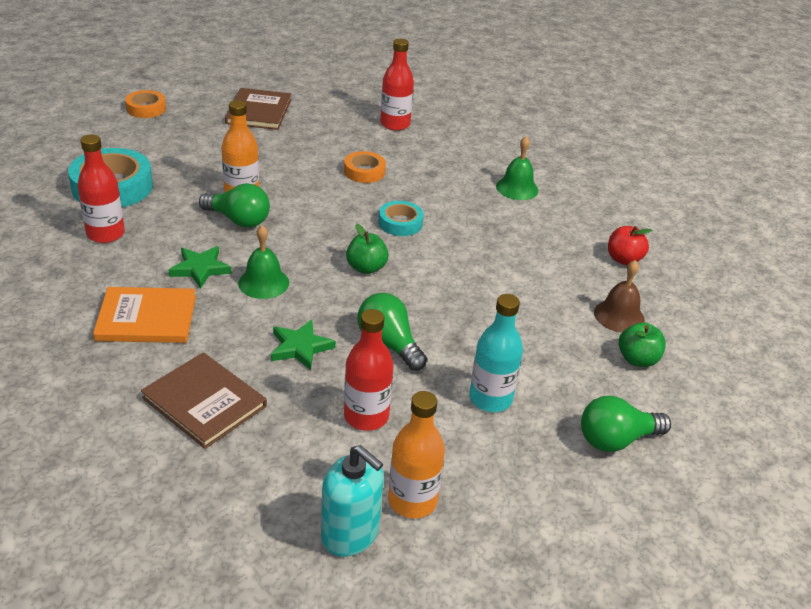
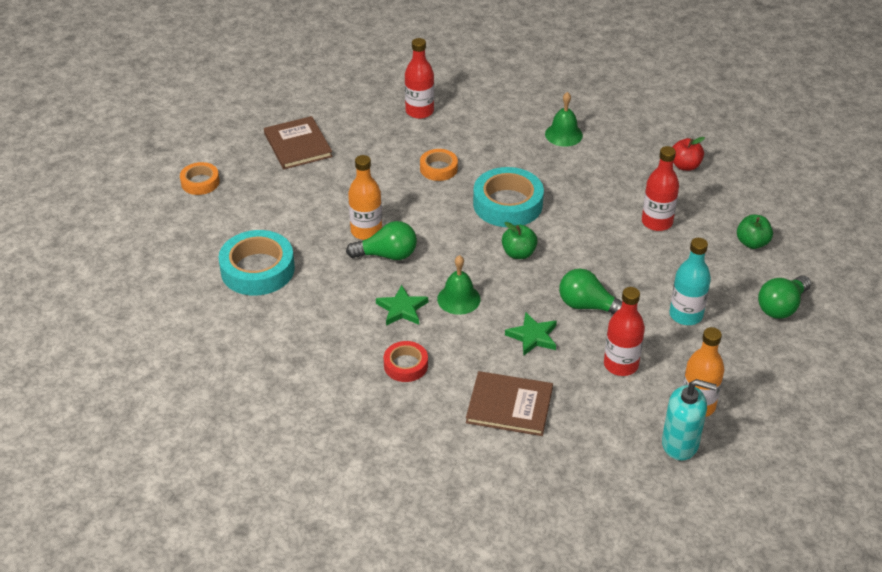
camera: 25 degrees left, 5 degrees up
(105, 234) = (300, 313): red bottle -> red bottle (657, 222)
(146, 318) = (406, 365): orange book -> red tape
(400, 223) = (507, 204): turquoise tape -> turquoise tape, size x1.79
(619, 316) = (716, 214): brown bell -> none

